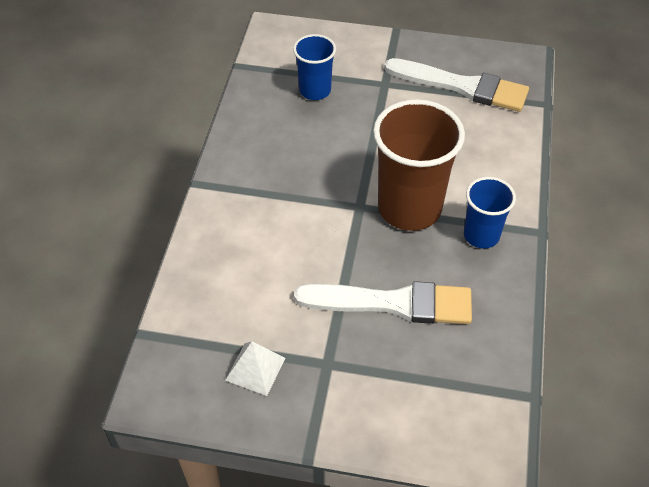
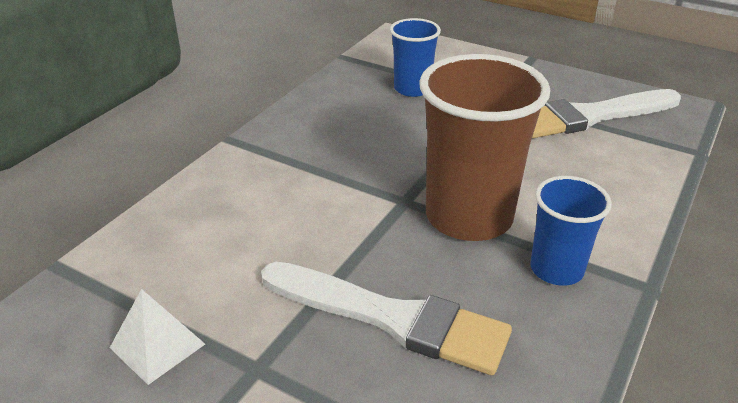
camera: 20 degrees right, 15 degrees down
(462, 86) = (591, 116): white brush -> white brush turned 120 degrees clockwise

